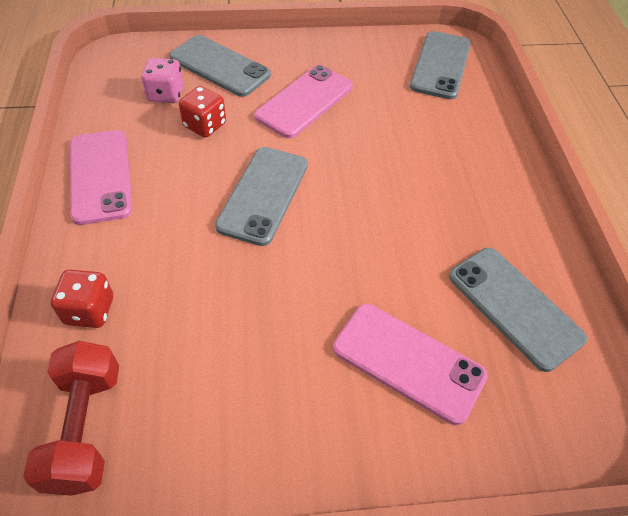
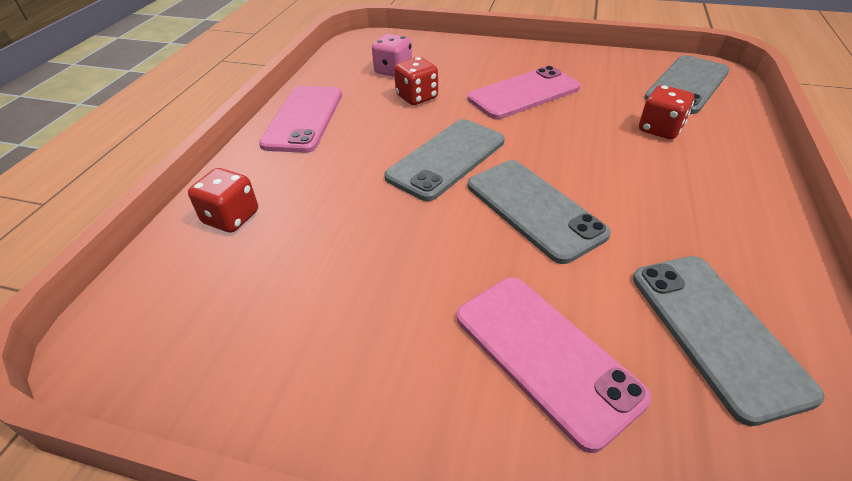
camera: 25 degrees right, 10 degrees down
(85, 428) = (164, 317): red dumbbell -> none
(219, 66) = (453, 58): grey phone -> grey phone (534, 209)
(431, 122) = (660, 129): none -> red dice

